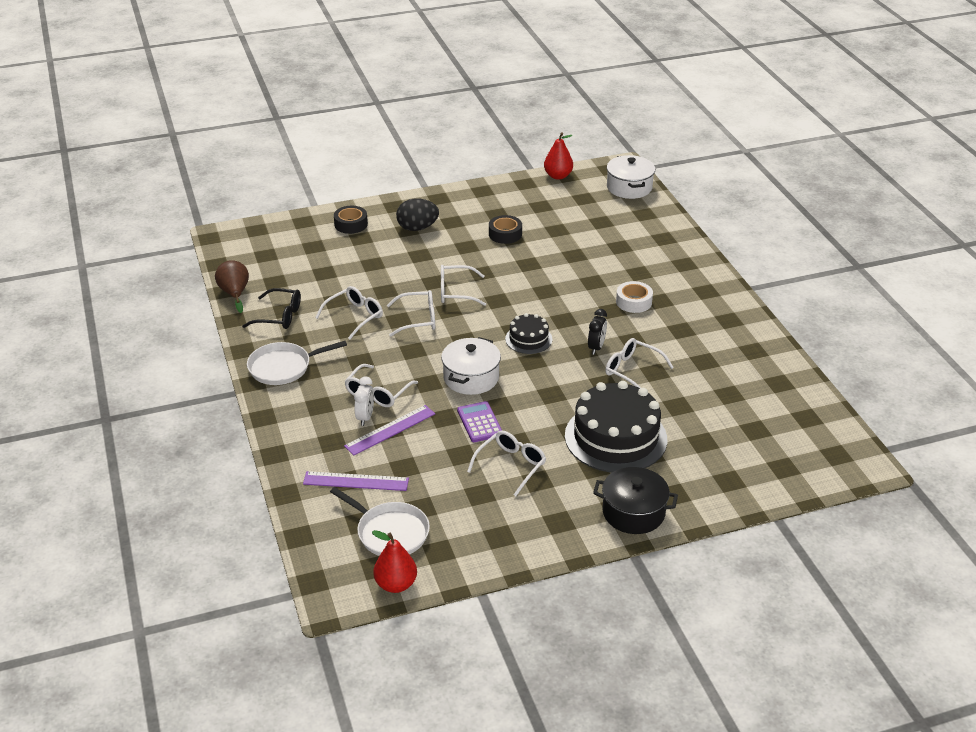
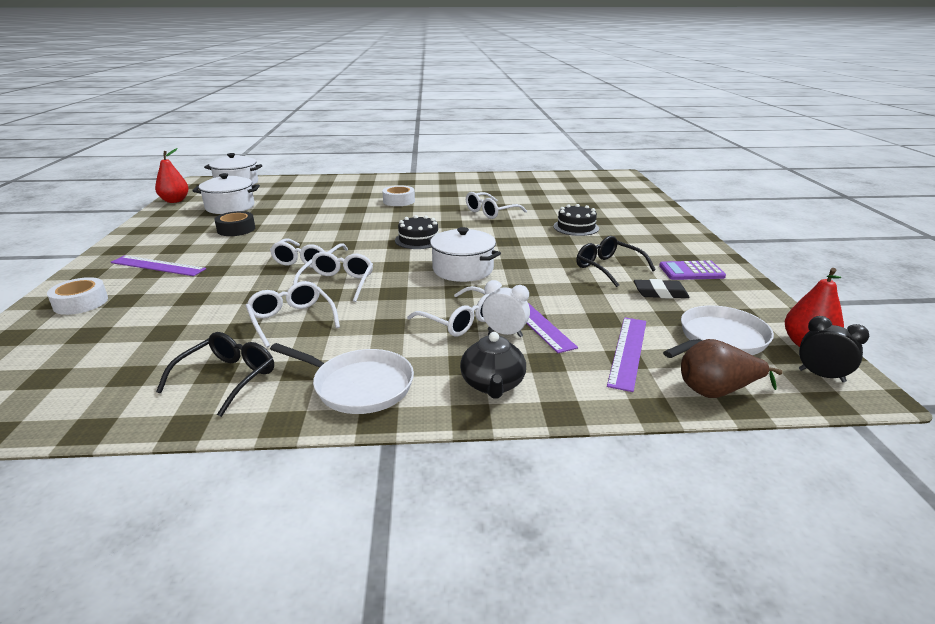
camera: 75 degrees left, 10 degrees down
(234, 293) = (110, 419): brown pear -> brown pear (717, 391)
(283, 367) = (359, 386): white pan -> white pan turned 60 degrees counterclockwise
(297, 421) = (493, 385): none -> black teapot
(351, 224) = (81, 303): black tape -> white tape
(417, 228) = (158, 266): black egg -> purple ruler
(465, 500) = (660, 293): none -> black eraser
(479, 422) = (538, 273): purple calculator -> purple calculator (691, 271)
(511, 465) = (608, 268): white glasses -> black glasses
(558, 210) = (230, 207): none -> white pot
(596, 347) = (451, 219): black clock -> black clock (821, 375)
(615, 437) = (576, 227): black cake -> black cake, size x0.51
(633, 512) = (671, 233): black pot -> none

